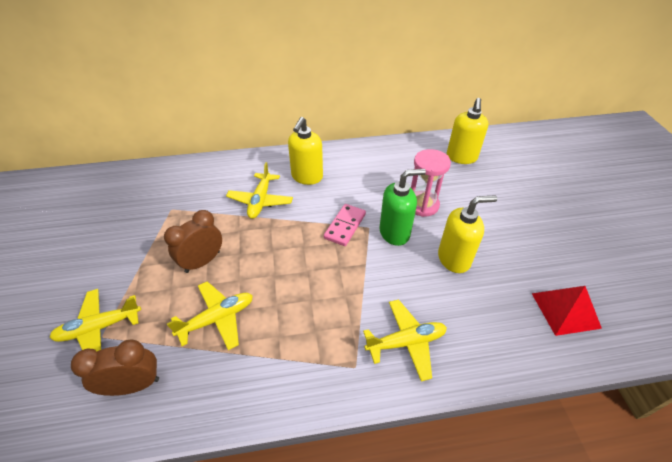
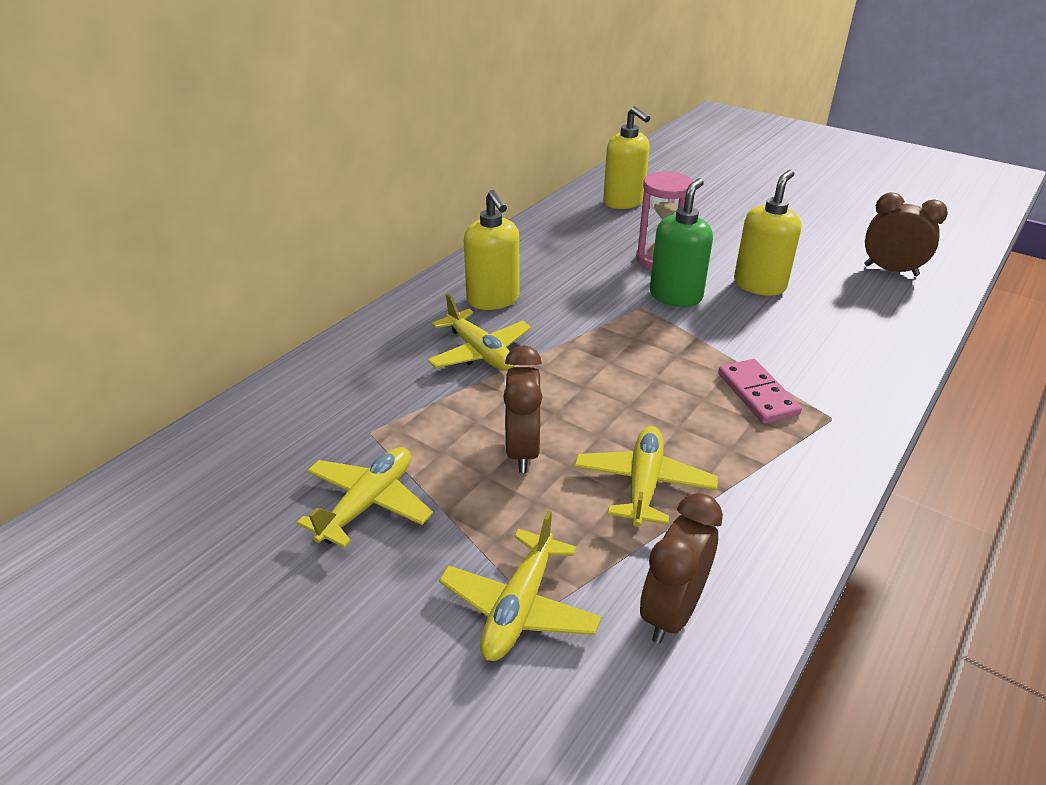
camera: 45 degrees left, 10 degrees down
(345, 226) = (619, 319): pink domino -> pink domino (757, 394)
(406, 342) = (834, 370): yellow plane -> yellow plane (368, 503)
(565, 310) = (890, 270): red pyramid -> brown clock

